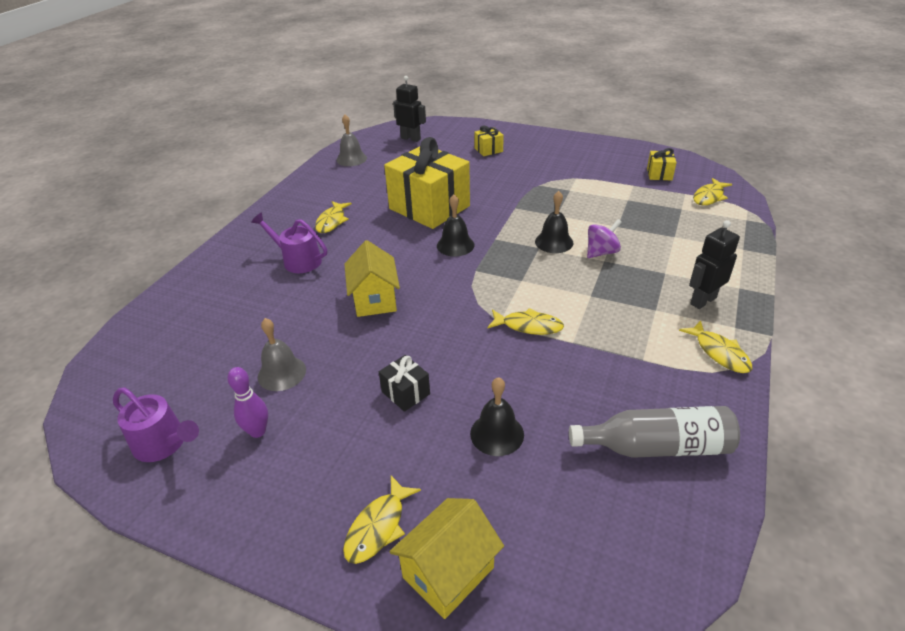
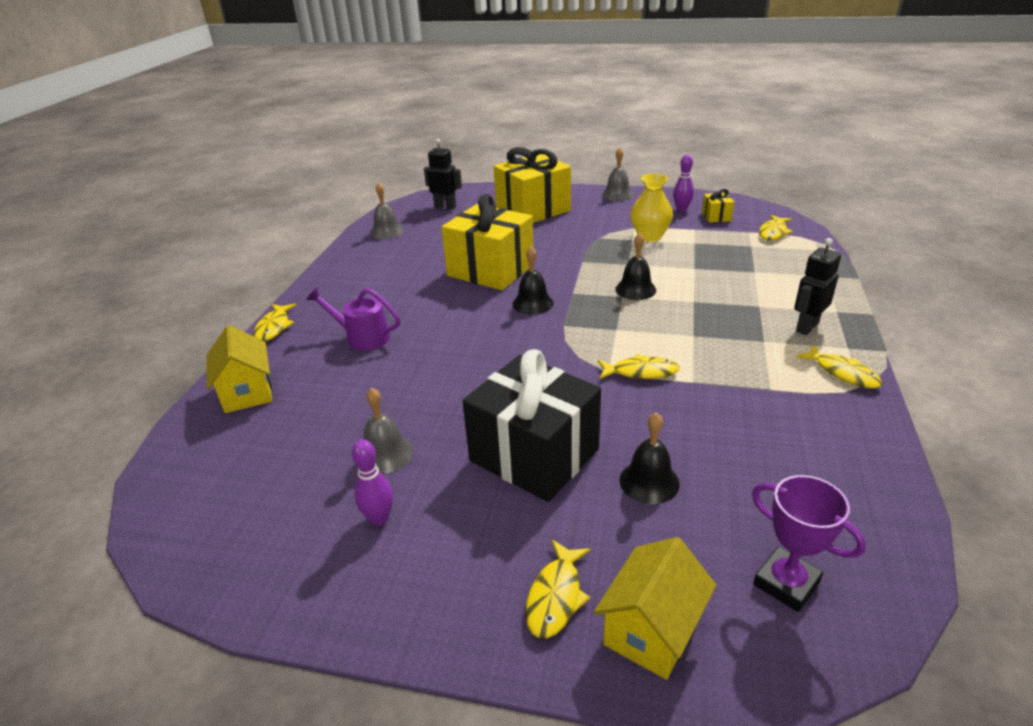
camera: 10 degrees left, 5 degrees down
(164, 444) = (269, 548): purple watering can -> none
(332, 221) = (387, 294): yellow fish -> yellow fish (274, 327)
(374, 300) = (464, 366): yellow house -> yellow house (247, 392)
(405, 393) = (534, 455): black gift -> black gift, size x2.37
(488, 150) = (533, 210): yellow gift -> yellow gift, size x2.37
(573, 141) = (617, 194): none -> grey bell
(583, 550) = (786, 583): none -> purple trophy
(587, 188) = (649, 236): none -> yellow vase
(601, 252) = (688, 294): purple spinning top -> none
(628, 163) = (681, 209): none -> purple bowling pin
(656, 446) = (818, 470): grey bottle -> none

